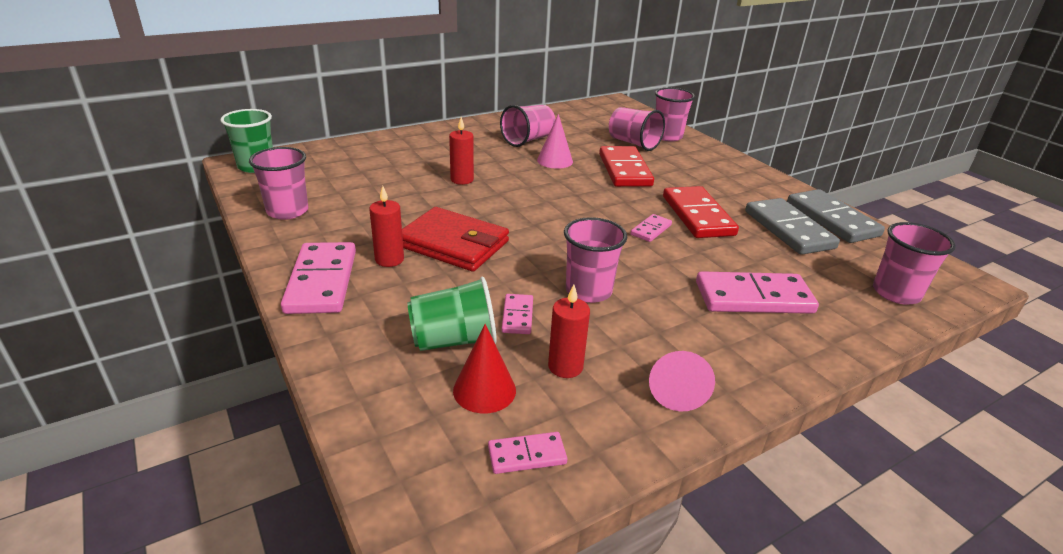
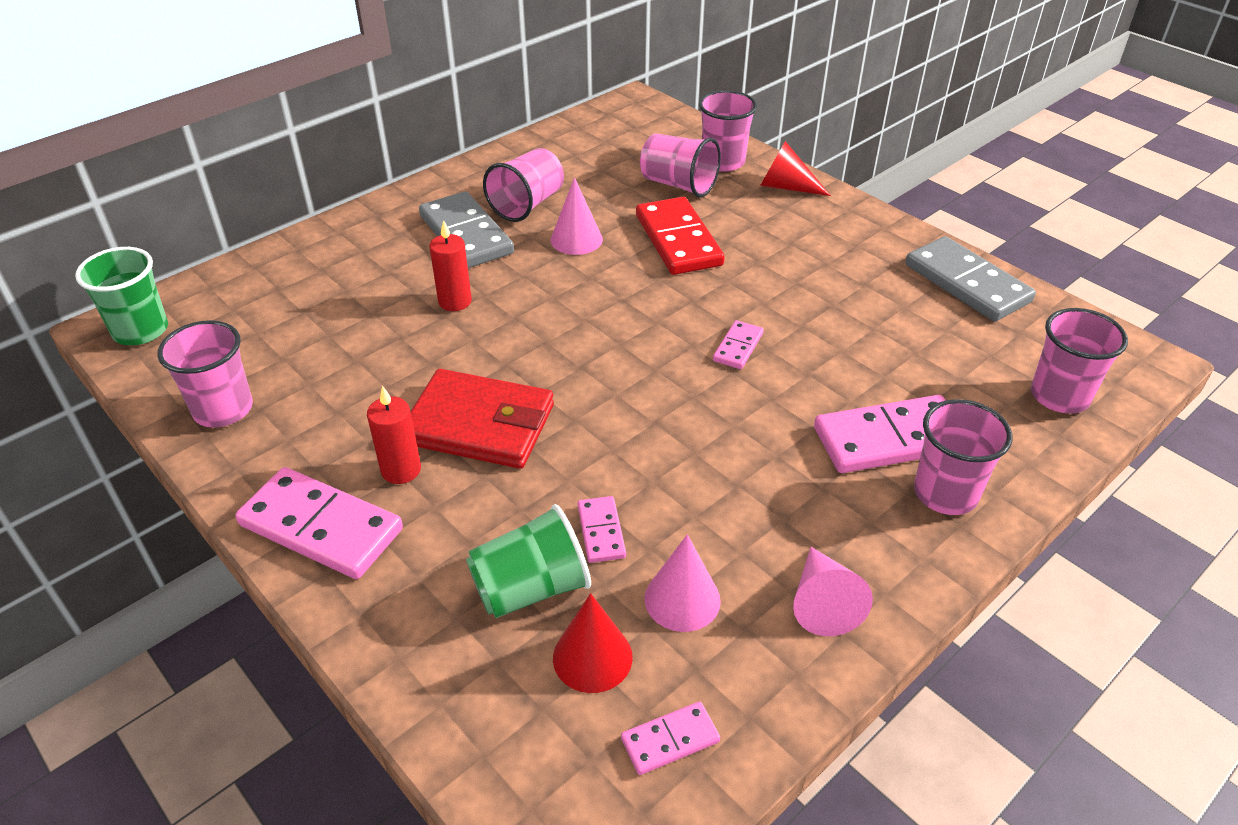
camera: 10 degrees left, 10 degrees up
(321, 281) = (321, 527): pink domino -> pink domino turned 45 degrees counterclockwise
(565, 366) = (682, 599): red candle -> pink cone
(588, 291) = (681, 470): pink cup -> pink cup (945, 493)
(698, 216) = (794, 309): red domino -> none
(708, 153) = (786, 187): none -> red cone
(788, 229) = (915, 312): grey domino -> grey domino (466, 234)

